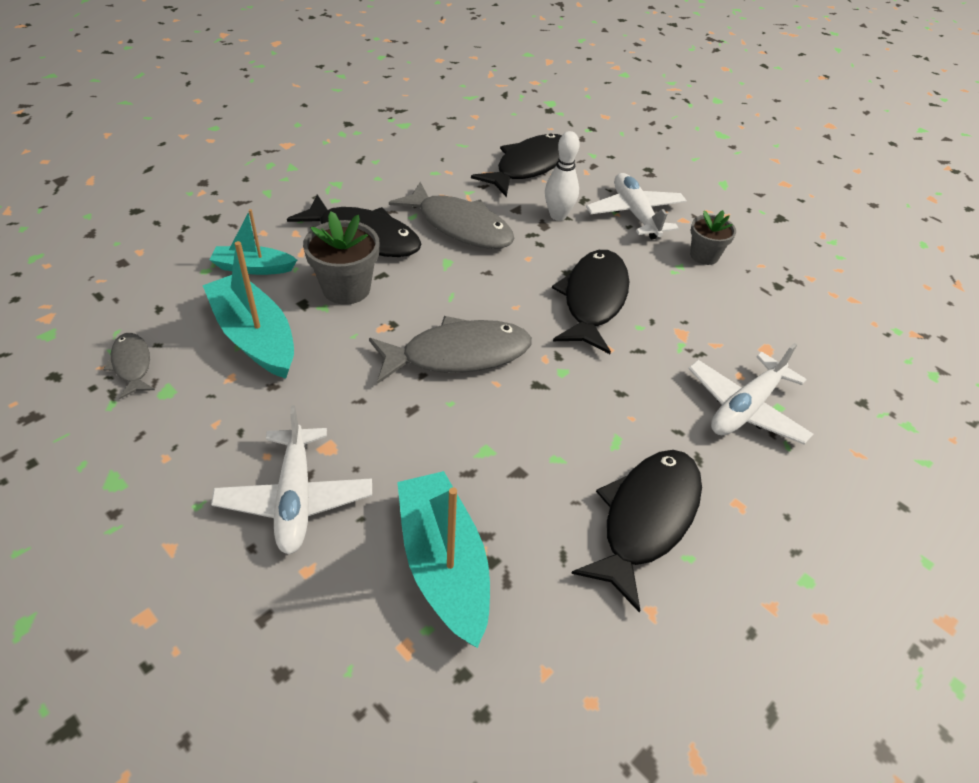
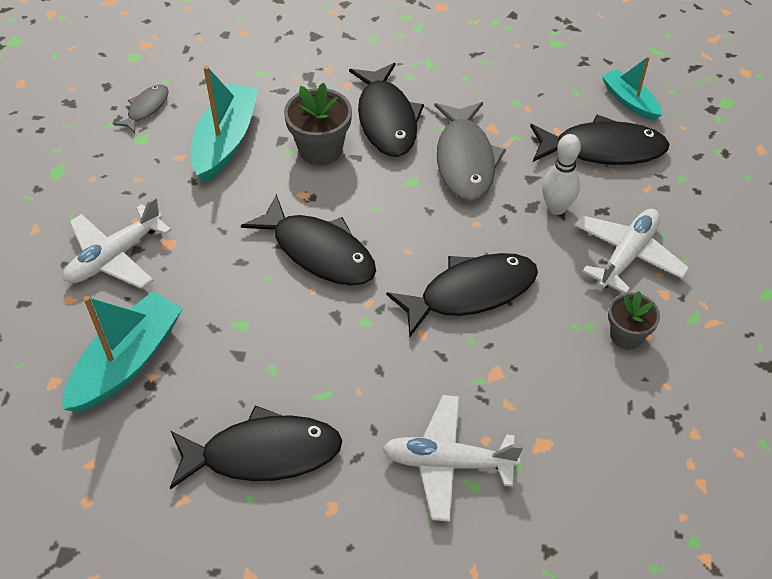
camera: 55 degrees right, 5 degrees up
(253, 268) = (288, 92): turquoise boat -> turquoise boat (629, 101)
(458, 355) = (319, 251): grey fish -> black fish

